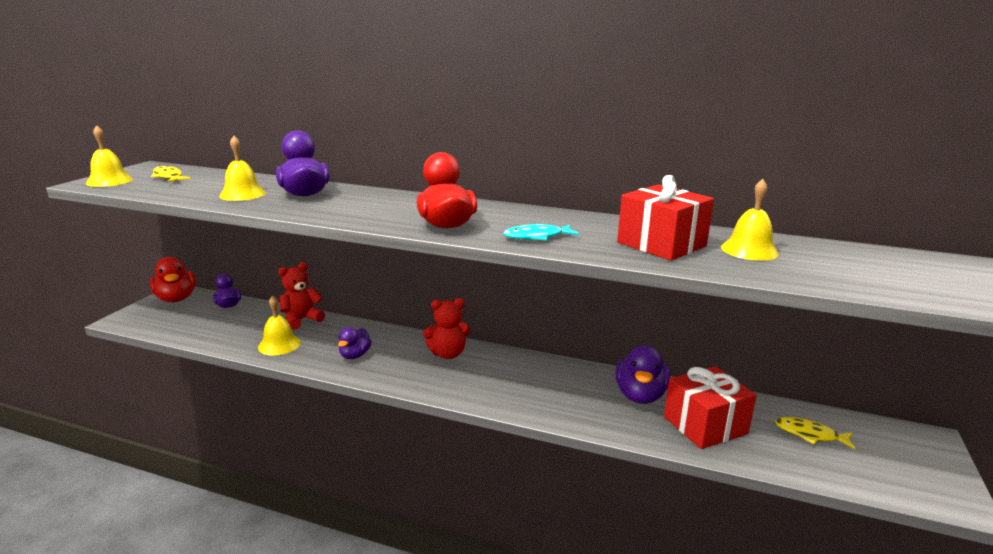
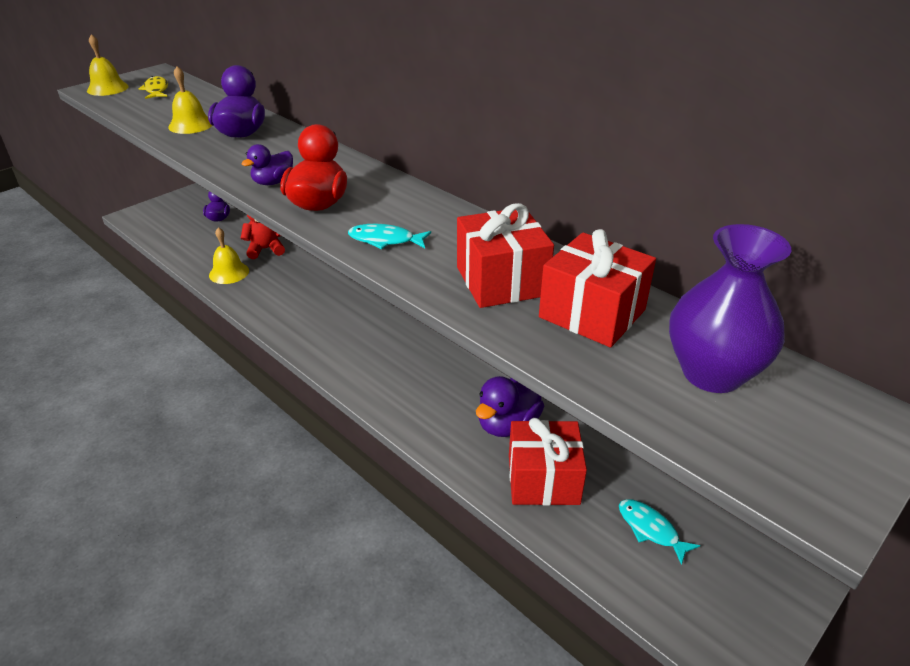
camera: 25 degrees right, 15 degrees up
(176, 299) = (184, 201): red duck -> none
(355, 355) = (281, 301): purple duck -> purple duck (273, 182)
(448, 354) = (362, 321): red teddy bear -> none
(749, 250) = (592, 313): yellow bell -> red gift
(810, 434) = (651, 529): yellow fish -> turquoise fish
(868, 264) = (712, 373): none -> purple vase

